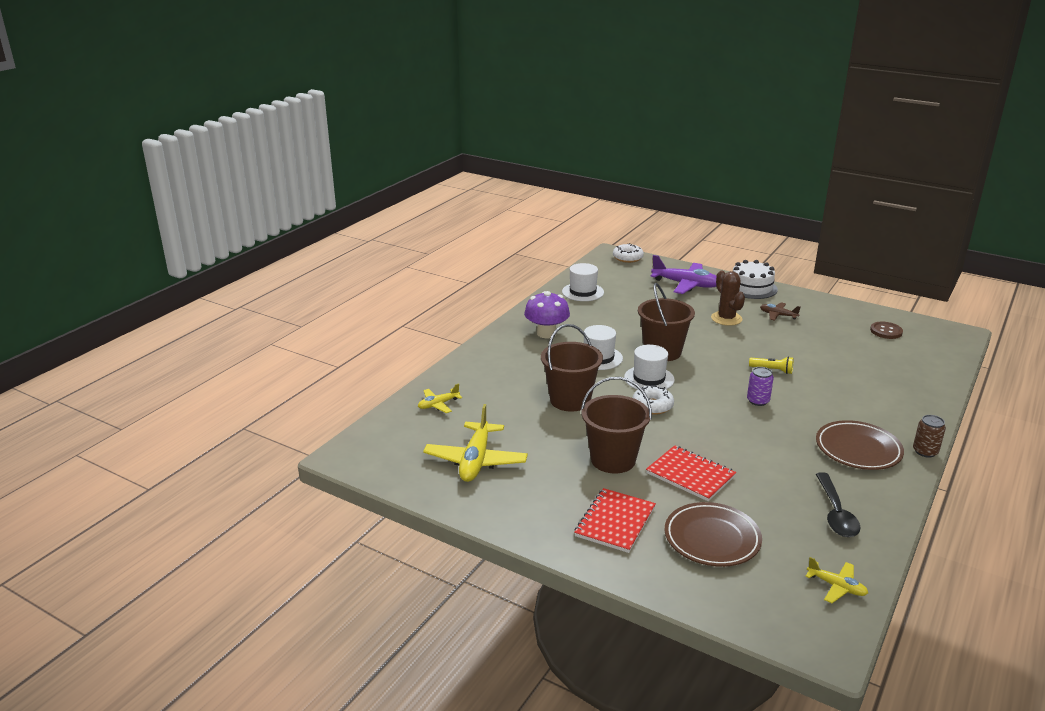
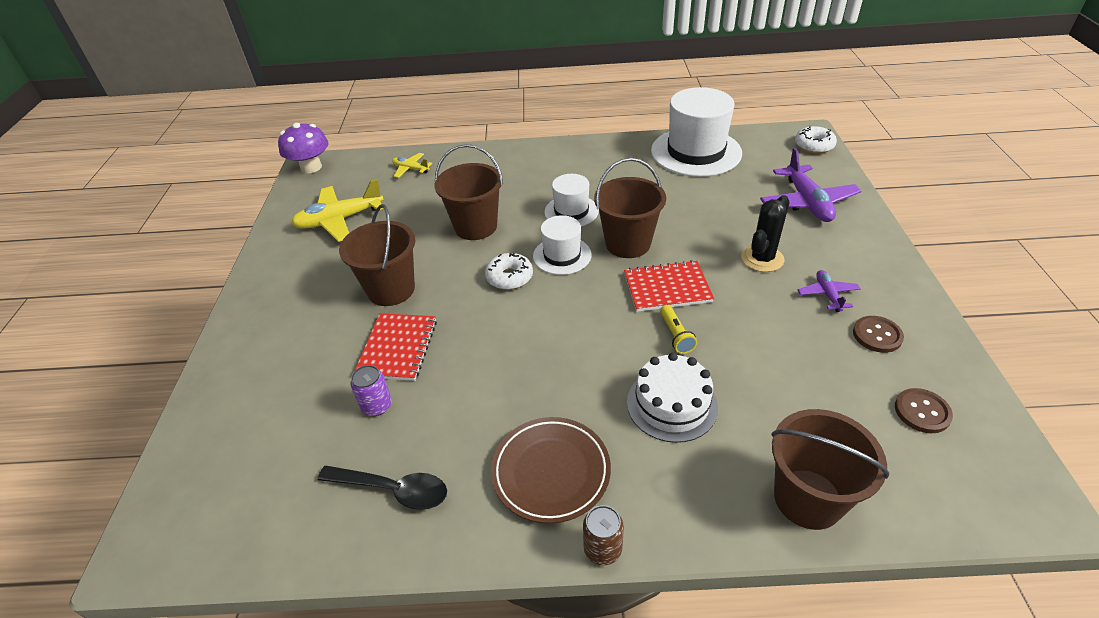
camera: 60 degrees right, 15 degrees up
(546, 333) = (586, 167): purple mushroom -> purple mushroom (311, 167)
(583, 292) = (696, 152): white hat -> white hat, size x1.81
(615, 522) = (289, 328): red notebook -> red notebook (667, 288)
(712, 539) = (292, 402): brown plate -> none
(726, 318) = (762, 259): brown cactus -> black cactus
(751, 287) = (873, 249): white cake -> white cake (672, 404)
(758, 401) = (590, 347): purple can -> purple can (377, 406)
(778, 315) = (827, 295): brown plane -> purple plane
(822, 317) = (877, 335): none -> brown button
(835, 513) = (392, 490): black spoon -> black spoon turned 135 degrees counterclockwise
(836, 586) = (247, 532): yellow plane -> none
(924, 382) = (808, 499): none -> brown bucket

